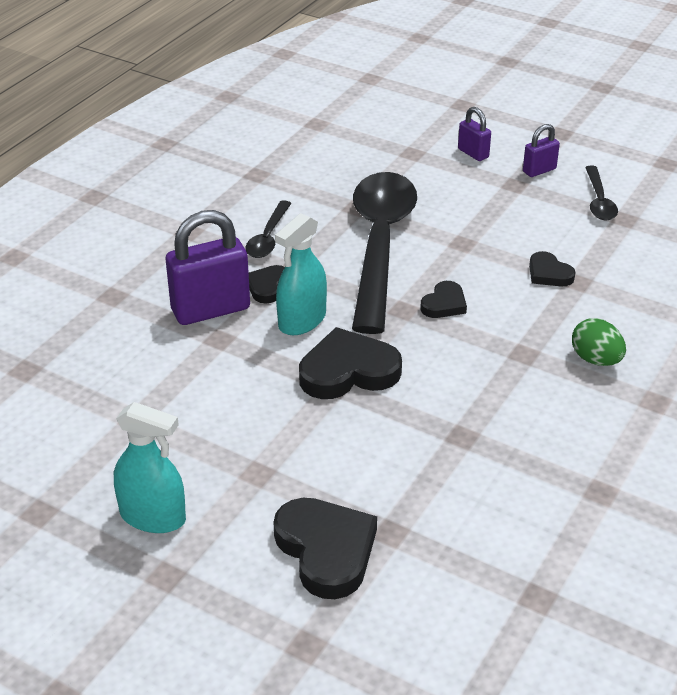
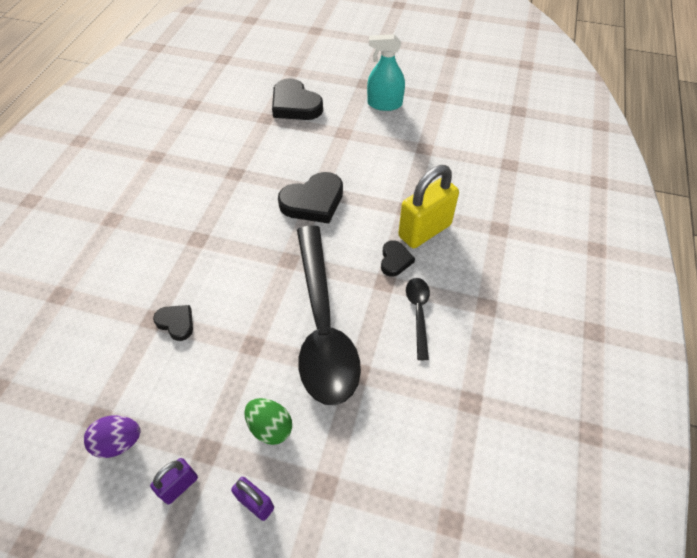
camera: 165 degrees right, 15 degrees up
(210, 310) = (424, 231): purple padlock -> yellow padlock
(302, 320) = (357, 235): turquoise spray bottle -> none
(444, 304) = (259, 271): black heart -> none
(596, 360) = (147, 244): green egg -> green egg (270, 427)
(599, 201) = (119, 442): black spoon -> purple egg

